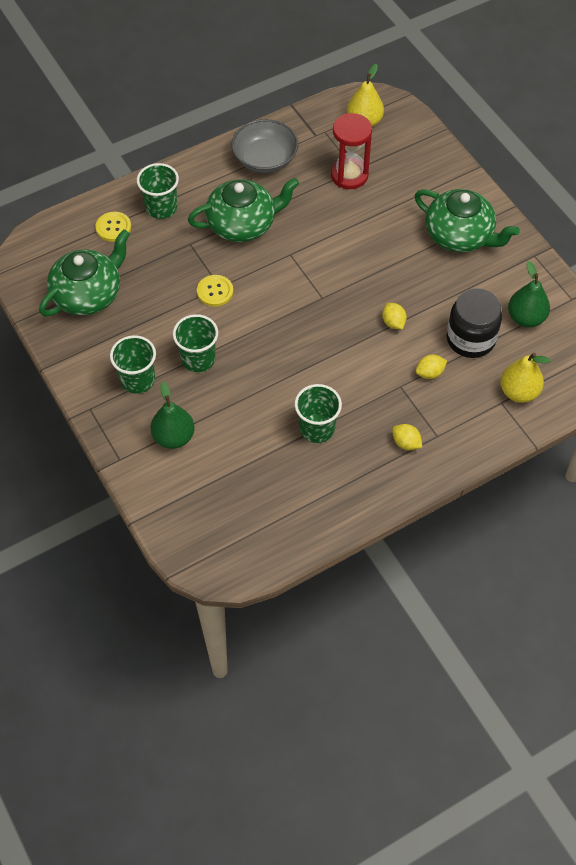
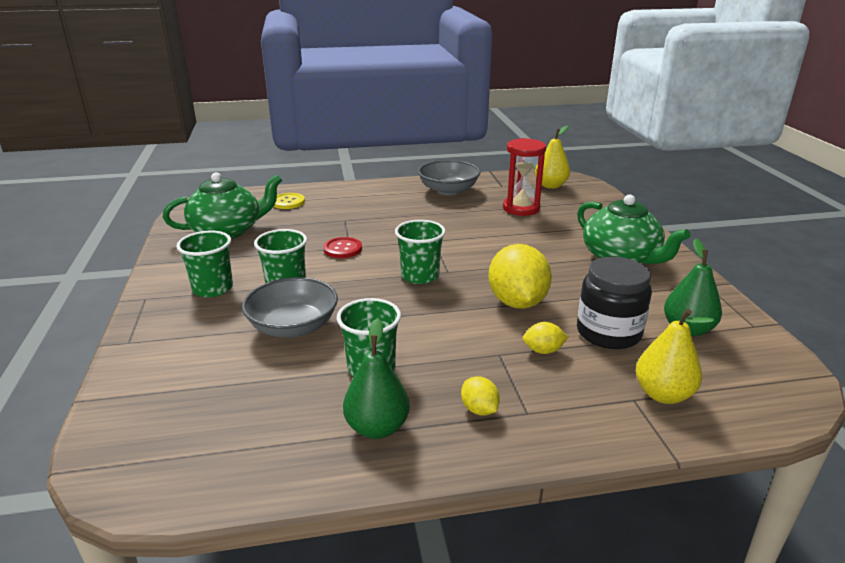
camera: 20 degrees right, 30 degrees down
(161, 207) = (338, 199): green cup -> green cup (420, 276)
(174, 437) = (203, 338): green pear -> green pear (377, 427)
(215, 291) = (343, 249): yellow button -> red button
(235, 404) = (293, 327): none -> grey bowl
(243, 224) = (402, 218): green teapot -> none
(393, 322) = (517, 302): yellow lemon -> yellow lemon, size x2.16

